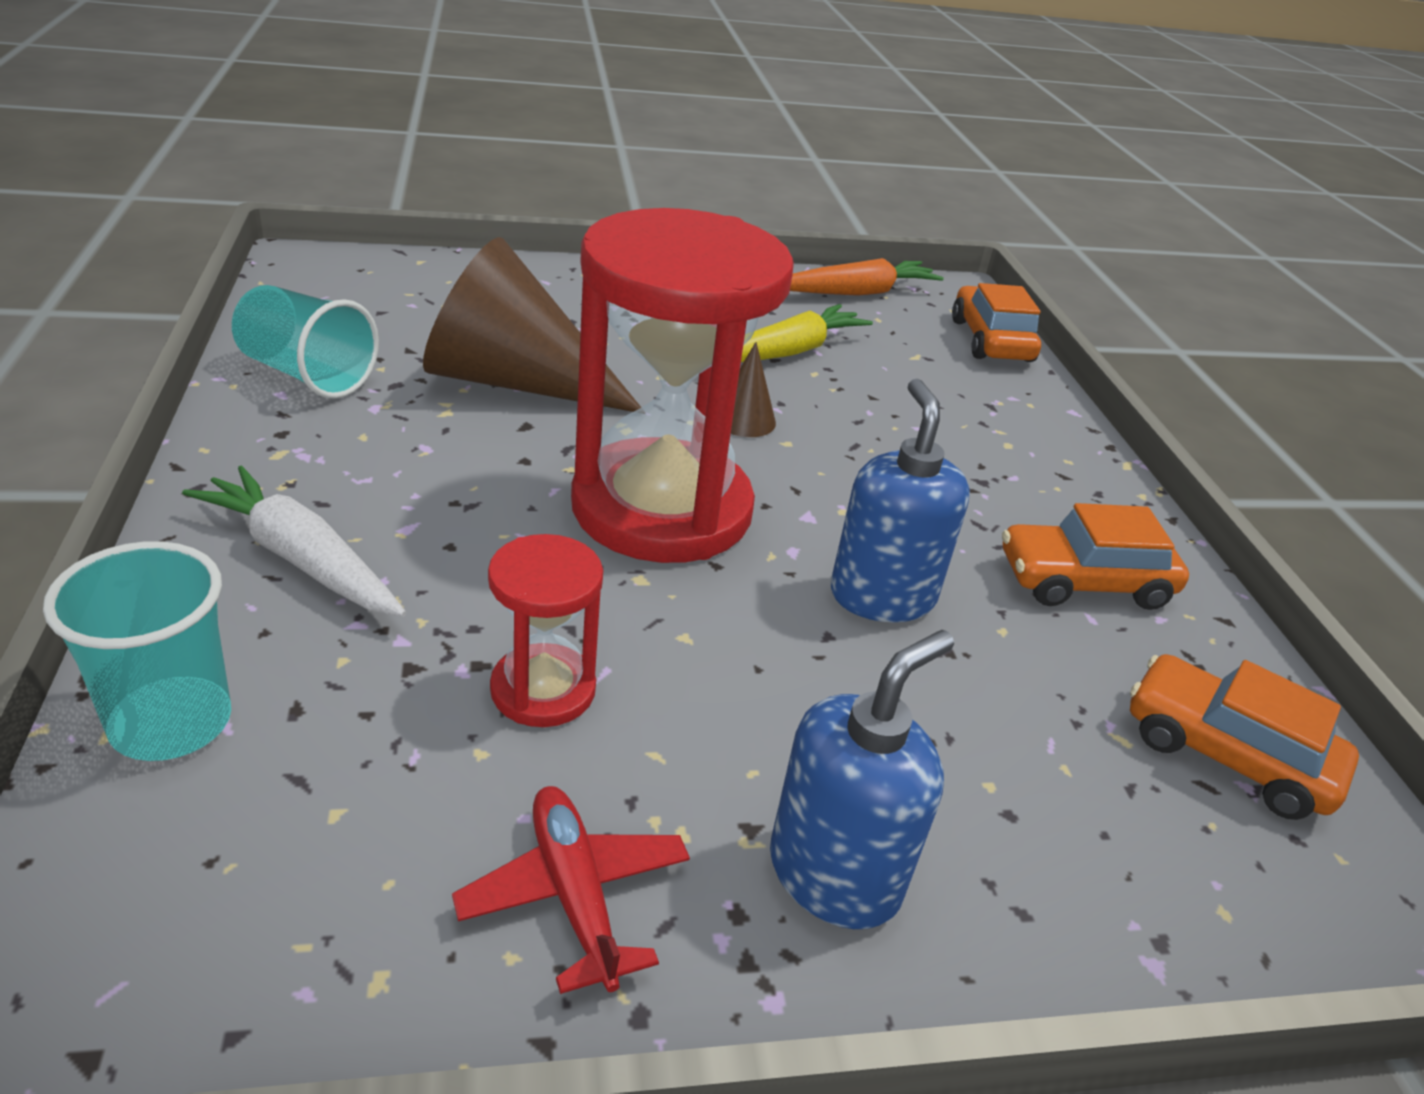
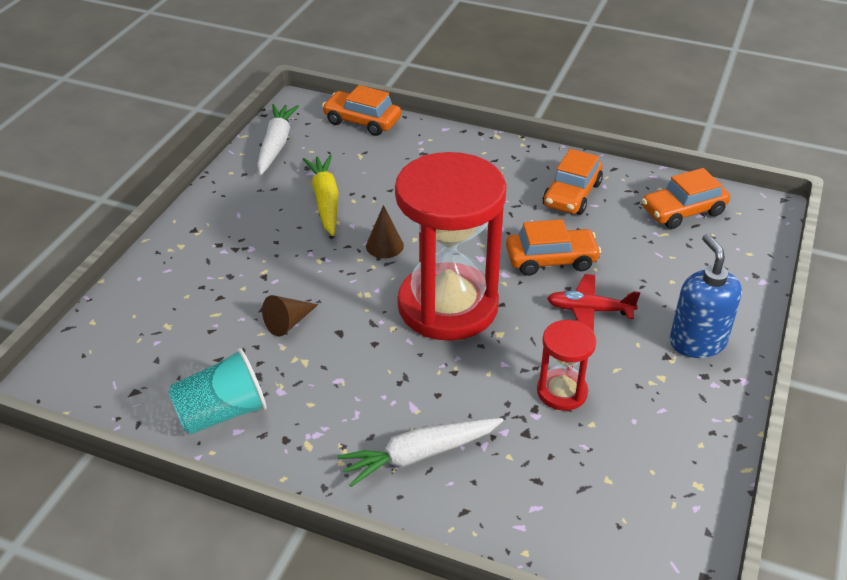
camera: 55 degrees left, 5 degrees up
(171, 722) = (526, 526): turquoise cup -> none
(514, 381) = (288, 323): brown cone -> brown cone, size x0.43
(574, 894) = (679, 417): red plane -> red plane (589, 310)
(857, 292) = (276, 145): orange carrot -> white carrot
(882, 596) = (551, 260): blue soap dispenser -> orange car

